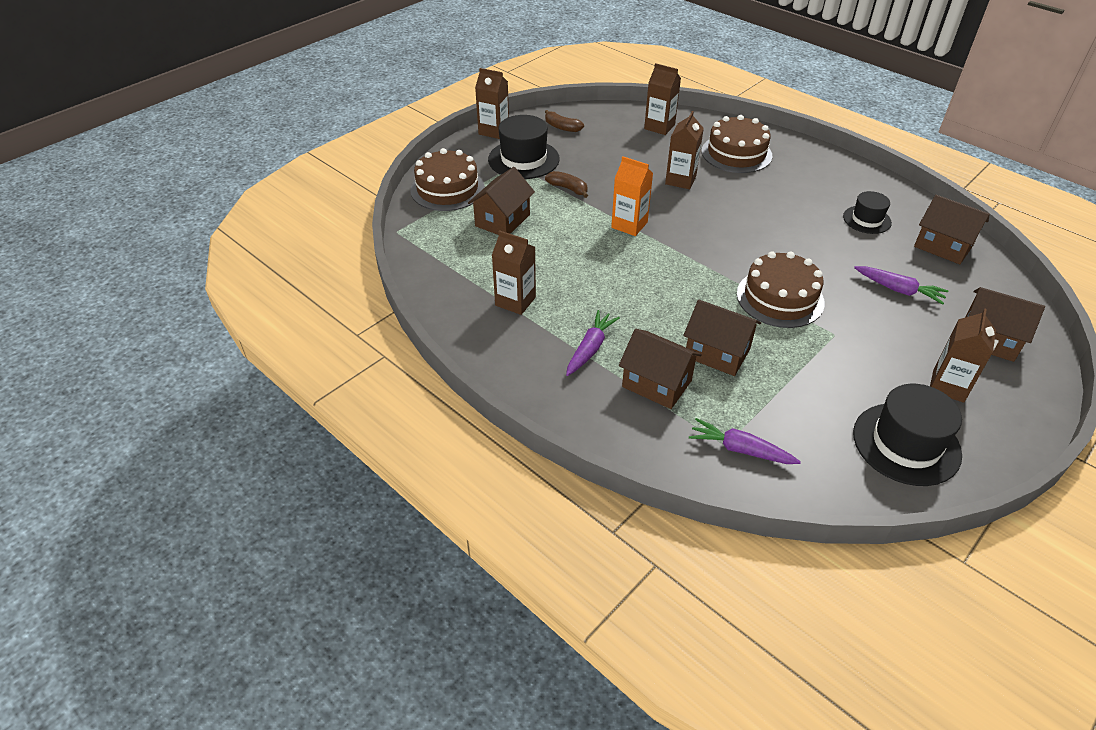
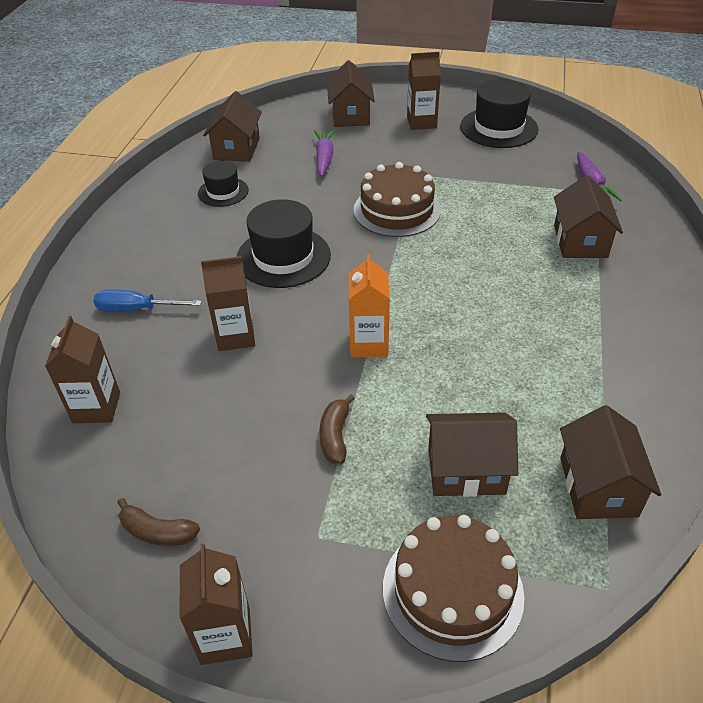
camera: 120 degrees left, 0 degrees up
(515, 301) = (591, 376): brown carton -> none
(523, 159) = (293, 532): black hat -> black hat (283, 257)
(562, 127) = (157, 532): brown banana -> brown banana turned 105 degrees clockwise
(590, 348) = (589, 293): purple carrot -> none
(717, 353) = (506, 222): brown house -> brown house (598, 486)
(736, 153) = (136, 309): brown cake -> blue screwdriver

